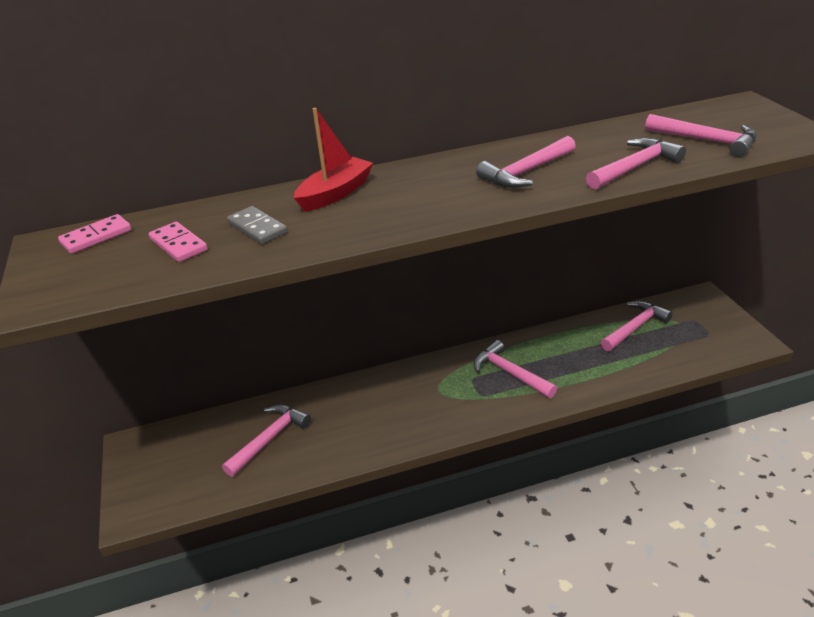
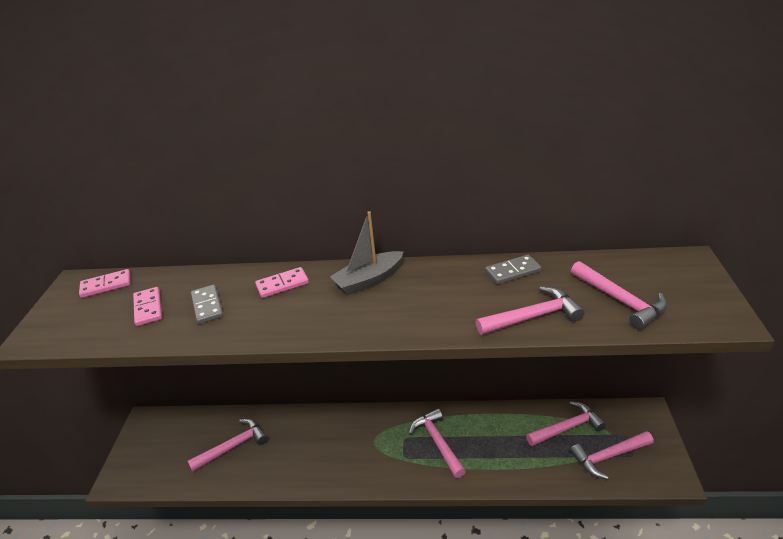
camera: 20 degrees right, 0 degrees up
(335, 193) = (282, 284): red boat -> pink domino
(435, 172) = (368, 280): none -> grey boat
(526, 172) = (438, 298): pink hammer -> pink hammer (608, 456)
(584, 139) = (512, 271): none -> grey domino

